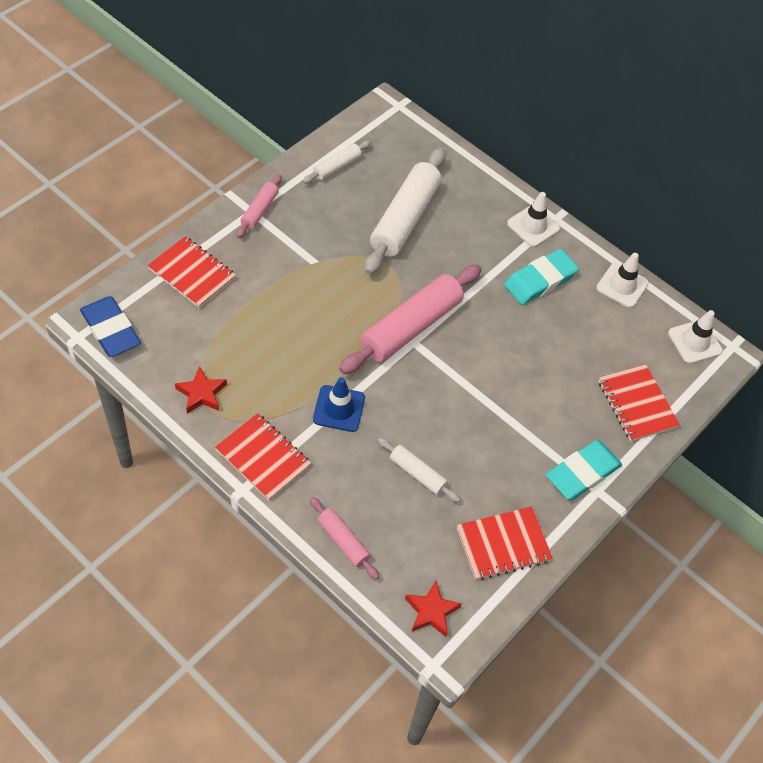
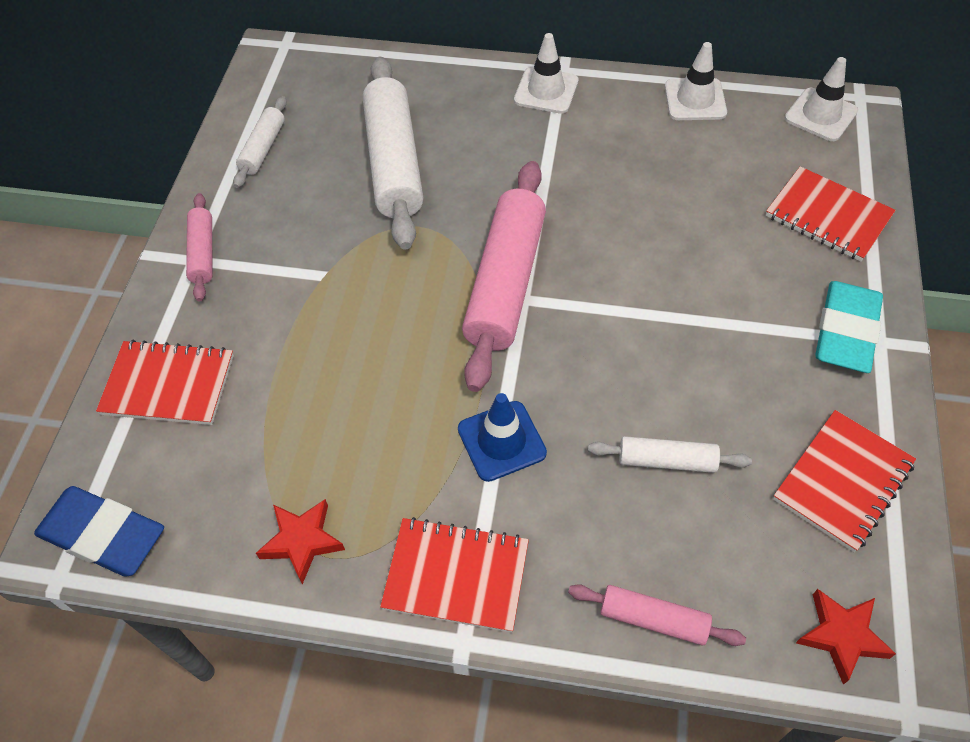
camera: 25 degrees left, 0 degrees up
(540, 280) = (605, 144): turquoise eraser -> none

